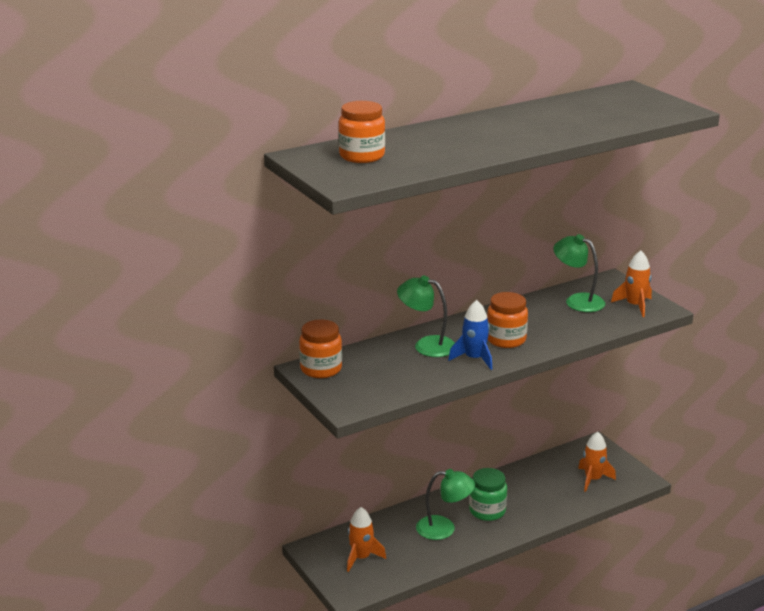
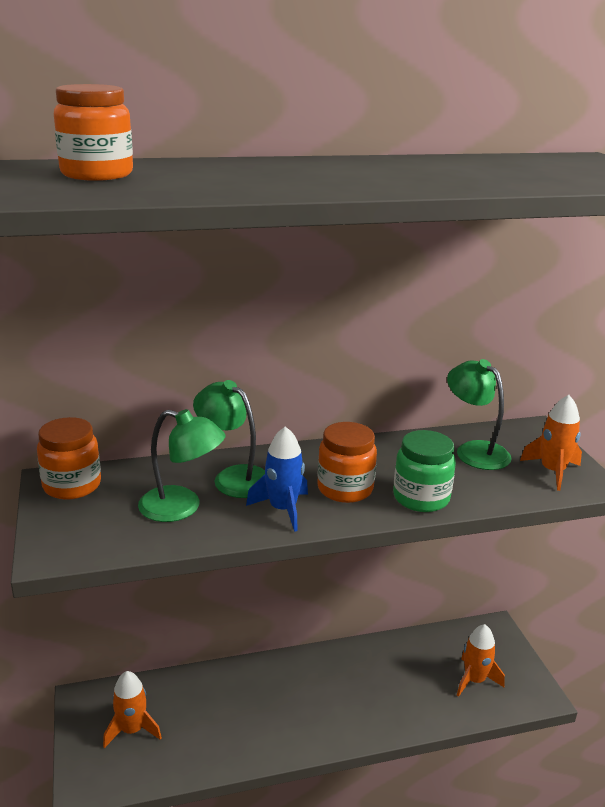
camera: 15 degrees right, 0 degrees up
(444, 528) = (255, 710): green lamp -> green lamp (181, 507)
(487, 511) = (321, 696): green jar -> green jar (421, 498)

